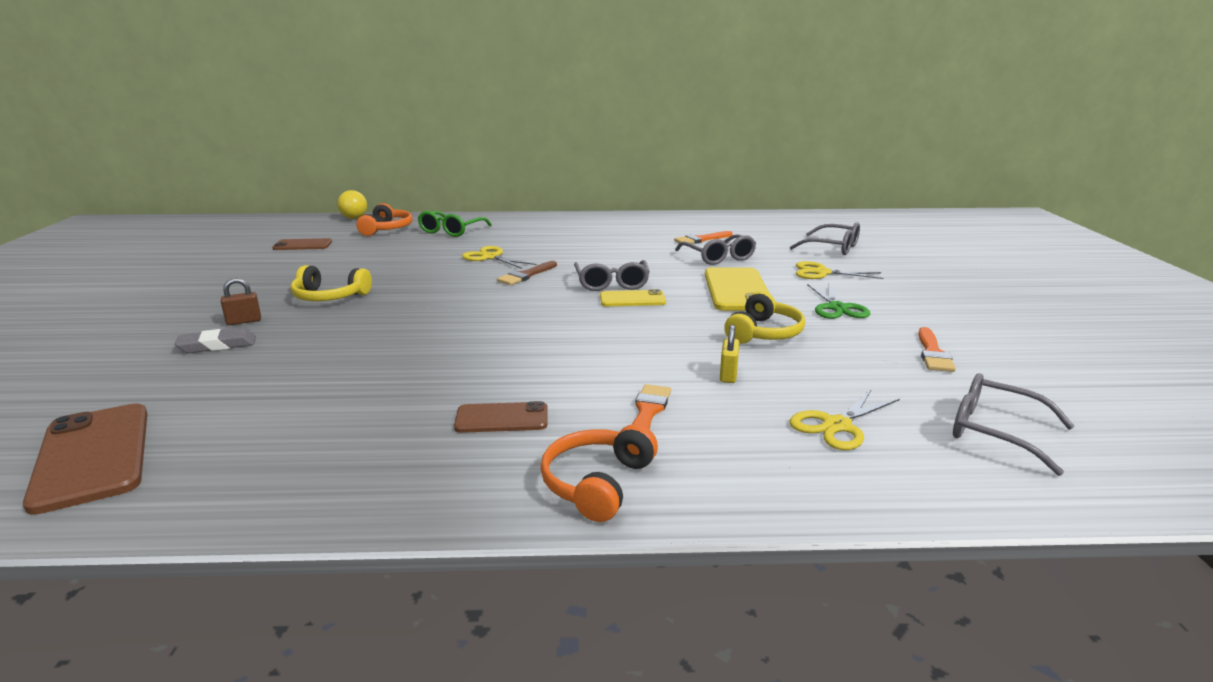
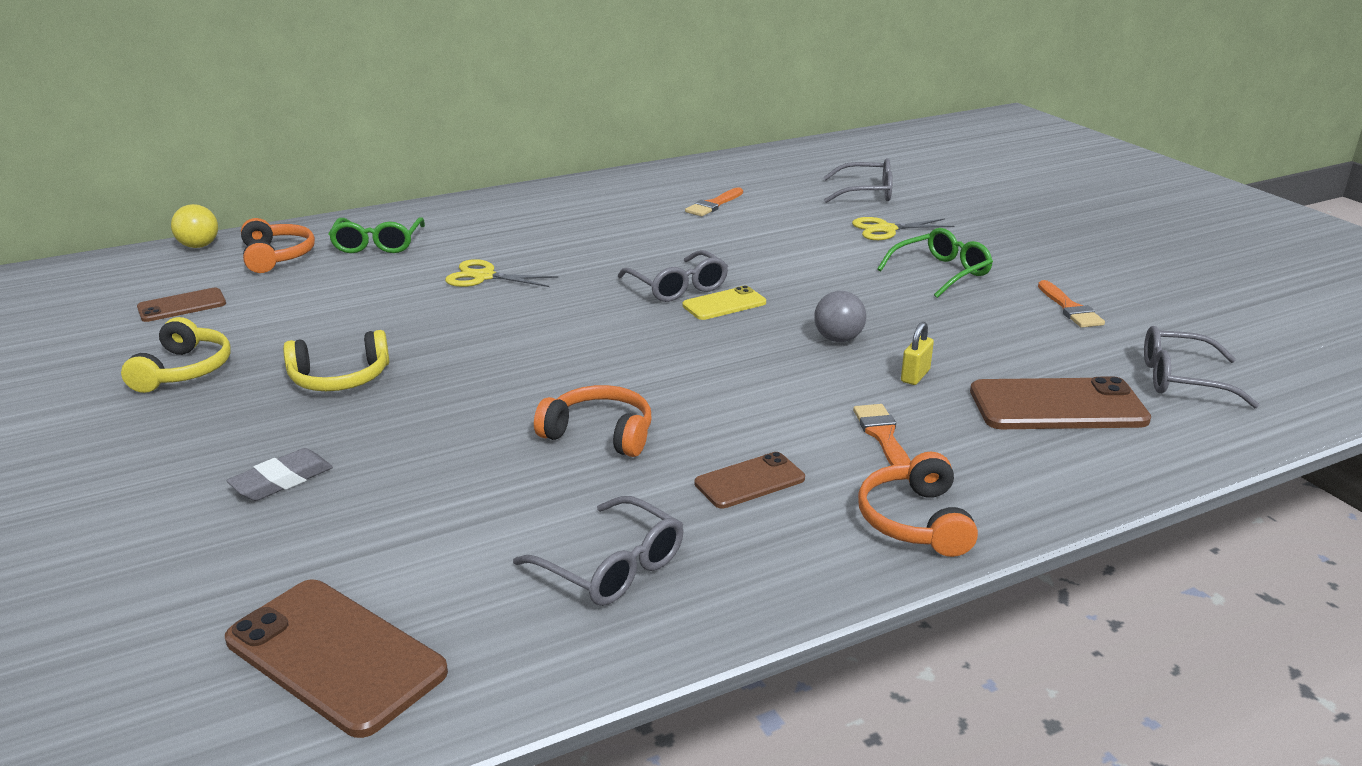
camera: 25 degrees left, 5 degrees up
(244, 321) = (268, 439): brown padlock -> none
(438, 362) = (600, 434): none -> orange headphones
(526, 275) = (562, 295): brown brush -> none
(693, 337) = (838, 339): none -> grey ball
(718, 257) = (759, 227): grey glasses -> grey glasses (612, 567)
(728, 375) = (915, 376): yellow padlock -> yellow padlock turned 45 degrees clockwise
(737, 290) = (822, 269): yellow phone -> none
(764, 333) = (901, 318): yellow headphones -> yellow headphones (184, 370)
(836, 425) = (1057, 406): yellow scissors -> brown phone
(837, 308) = (941, 272): green scissors -> green glasses

